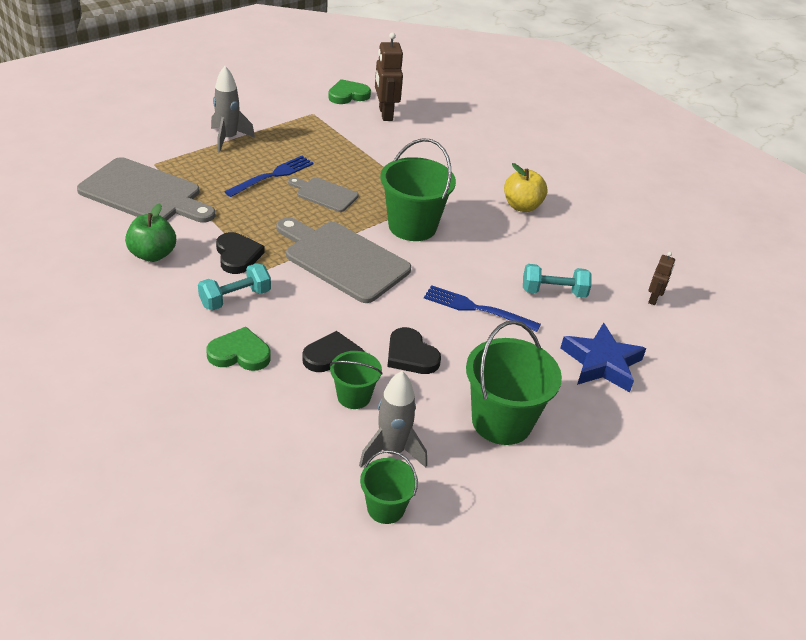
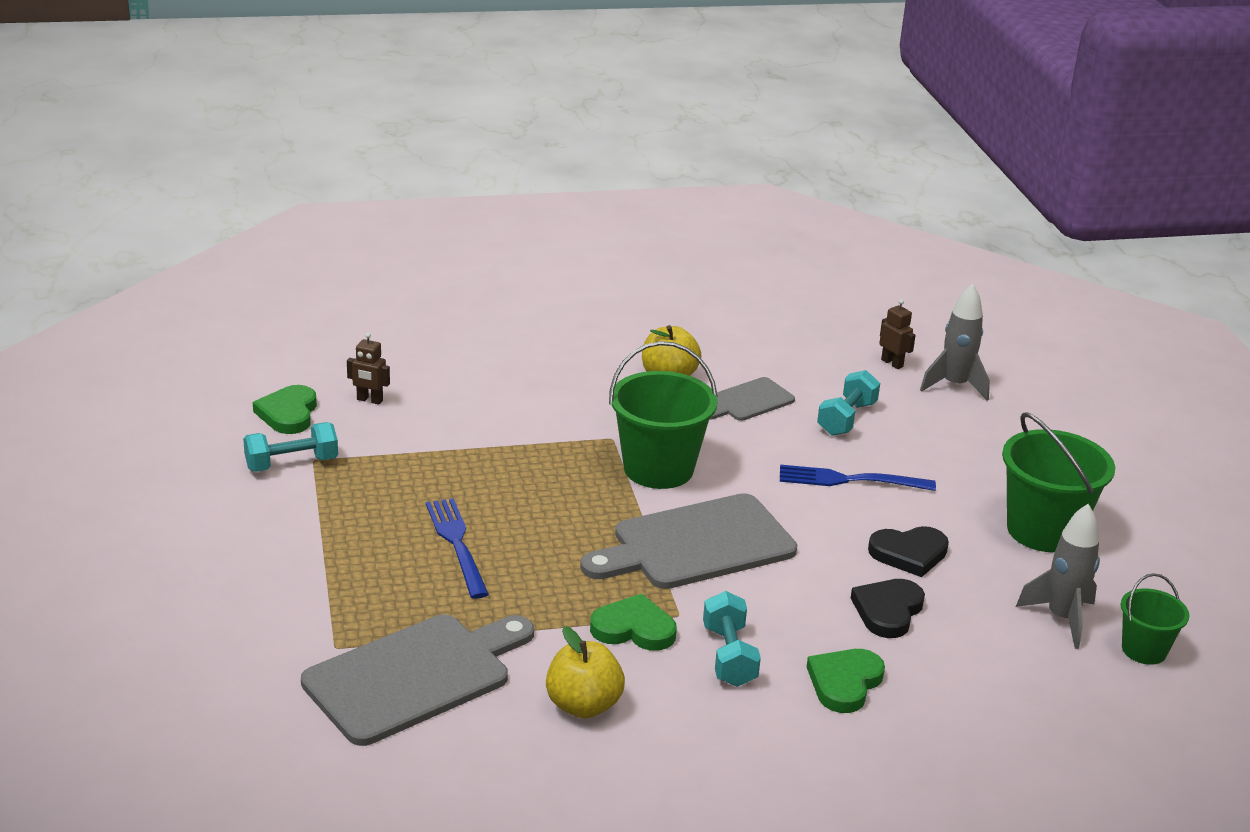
camera: 60 degrees left, 10 degrees down
(153, 254) = (583, 705): green apple -> yellow apple
(228, 139) = (321, 556): grey rocket -> grey rocket (954, 386)
(237, 255) = (634, 628): black heart -> green heart
(303, 108) = (291, 464): none -> turquoise dumbbell
(324, 194) = (536, 514): grey cutting board -> grey cutting board (748, 401)
(354, 396) = (962, 617): green bucket -> none
(385, 114) = (369, 400): brown robot -> brown robot, size x0.55
(476, 309) = (849, 480): blue fork -> blue fork turned 45 degrees clockwise
(601, 363) = (980, 435): blue star -> none

